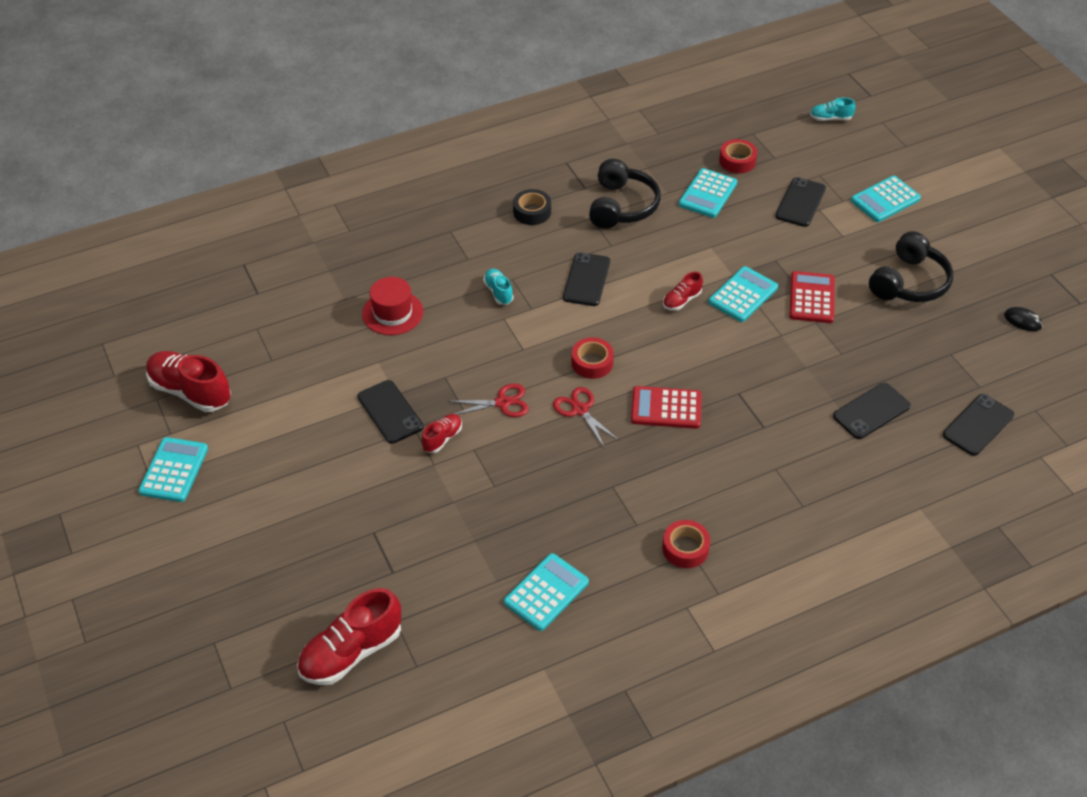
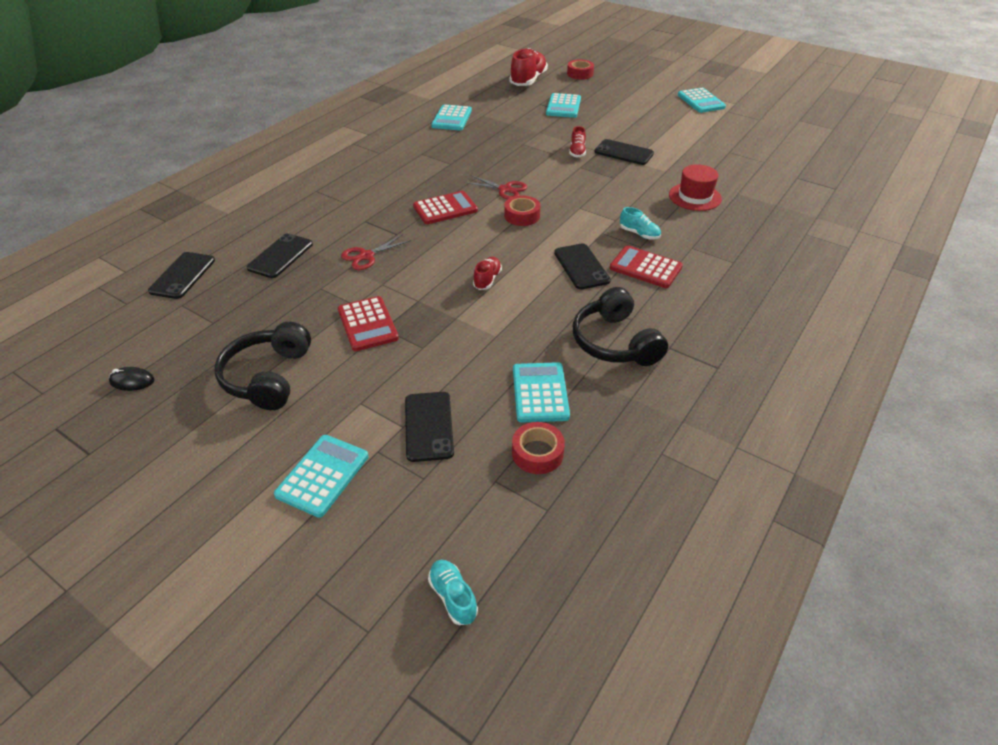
camera: 150 degrees right, 5 degrees down
(190, 391) = (747, 126): red shoe -> none
(502, 403) = (560, 177): red scissors -> red scissors (366, 256)
(531, 256) = (645, 267): none -> red calculator
(532, 212) = (689, 303): black tape -> none
(685, 548) = (384, 153): red tape -> red tape (580, 74)
(743, 295) = (435, 303): turquoise calculator -> turquoise calculator (563, 106)
(830, 118) = (453, 597): turquoise shoe -> turquoise shoe turned 90 degrees counterclockwise

